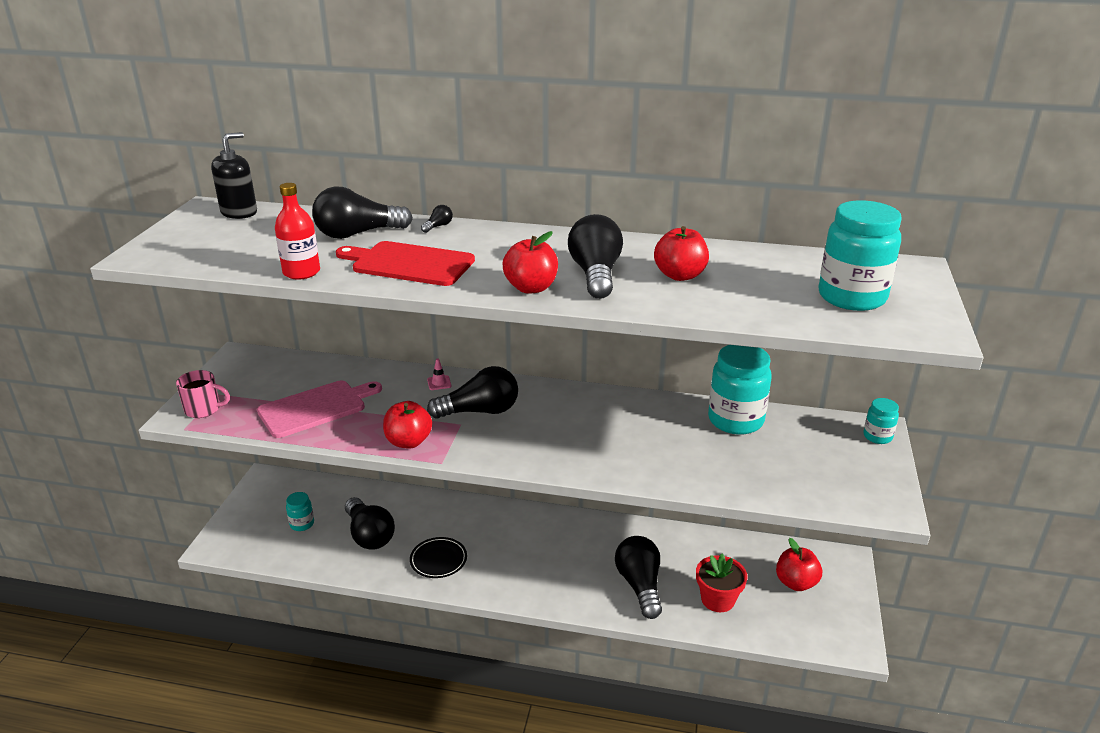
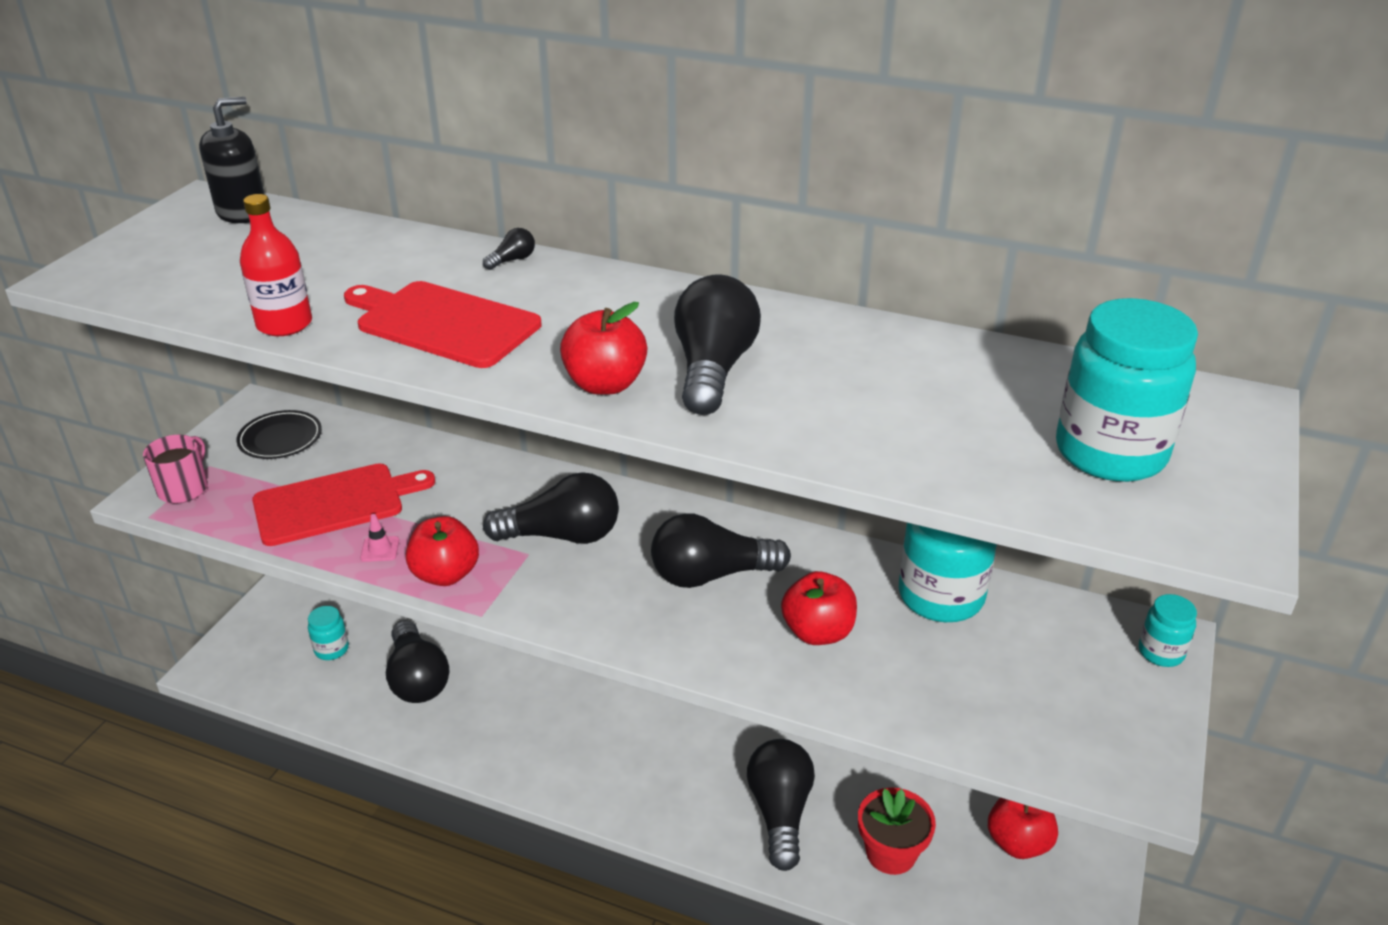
camera: 10 degrees right, 5 degrees up
(203, 409) = (184, 488): pink mug -> pink mug turned 90 degrees counterclockwise
(316, 408) = (335, 503): pink cutting board -> red cutting board
(358, 234) = (391, 264): black light bulb -> black light bulb (711, 575)
(438, 560) = (502, 731): black plate -> black plate (280, 439)
(439, 383) = (518, 482): pink traffic cone -> pink traffic cone (380, 549)
(680, 275) = (844, 383): red apple -> red apple (818, 632)

